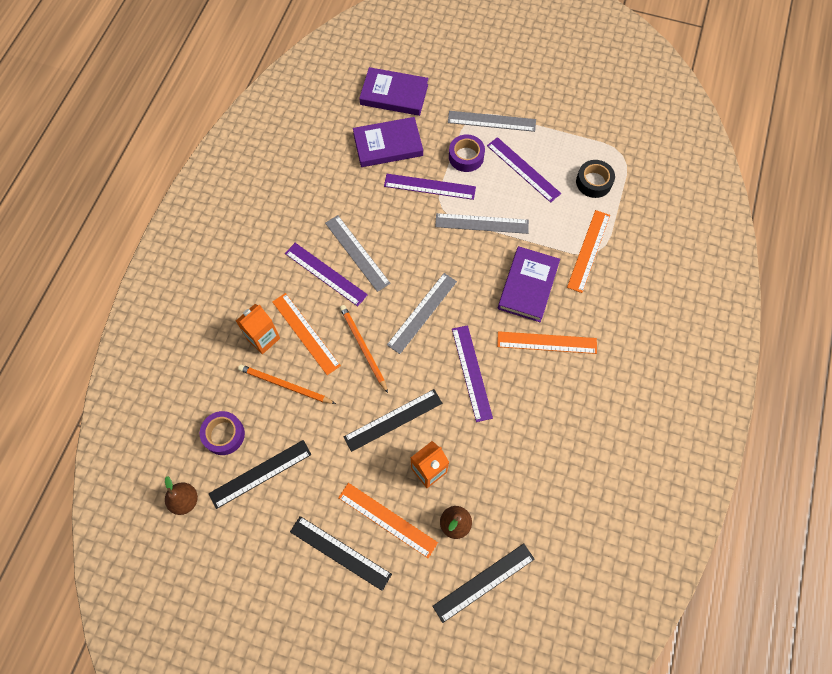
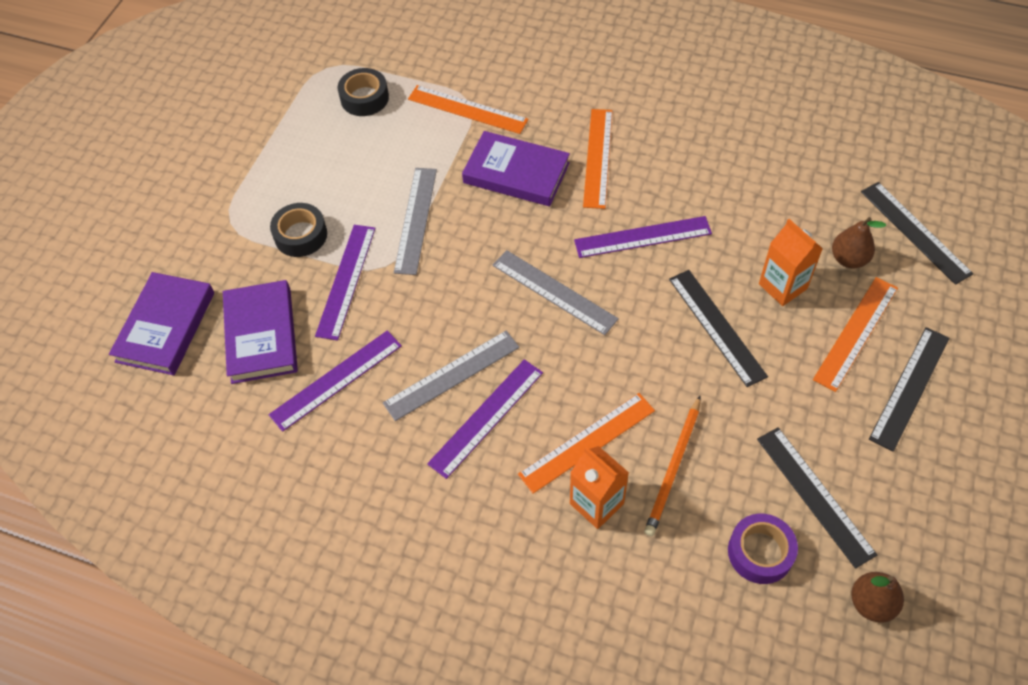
camera: 85 degrees left, 10 degrees down
(363, 347) = (609, 364): orange pencil -> none
(466, 157) = (301, 235): purple tape -> black tape
(491, 121) = (244, 203): grey ruler -> none
(523, 169) = (333, 170): purple ruler -> purple ruler (336, 380)

